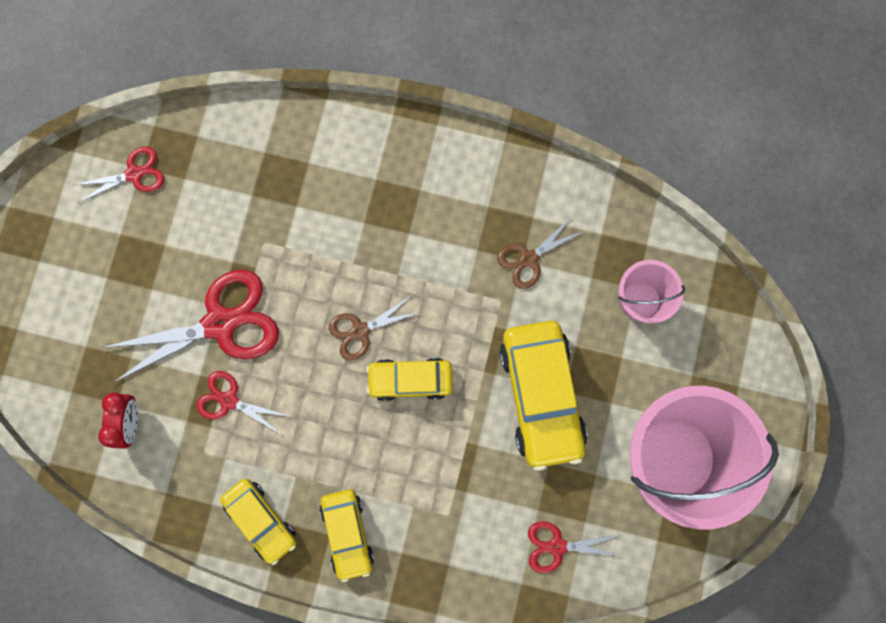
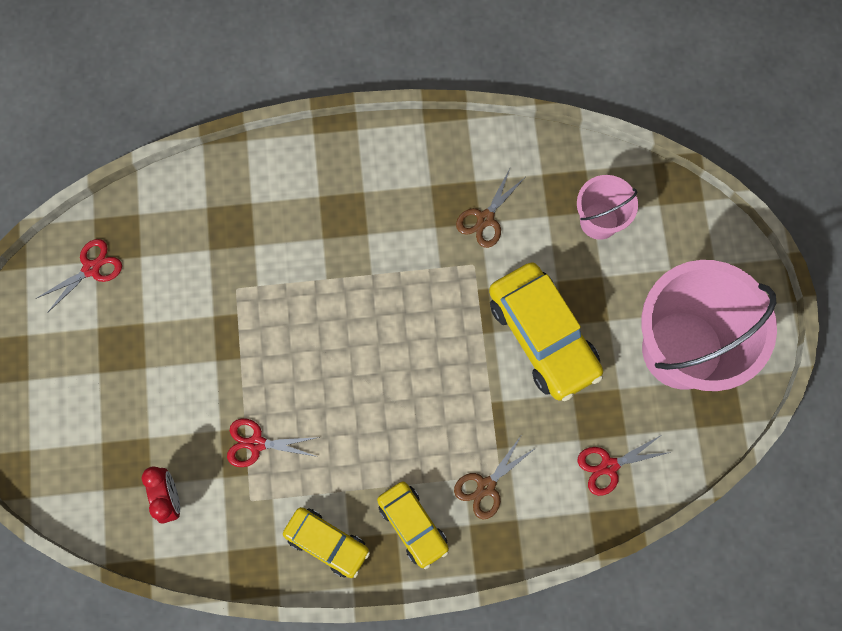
camera: 20 degrees left, 5 degrees down
(220, 323) = (222, 376): red scissors -> none
(360, 331) = (356, 337): brown scissors -> brown scissors (486, 486)
(410, 380) = (418, 365): yellow car -> none

